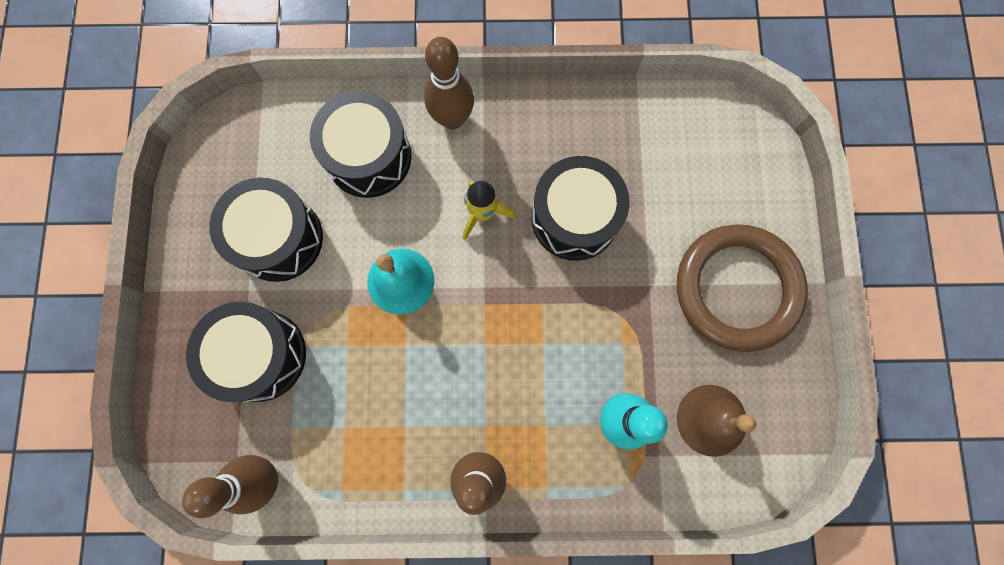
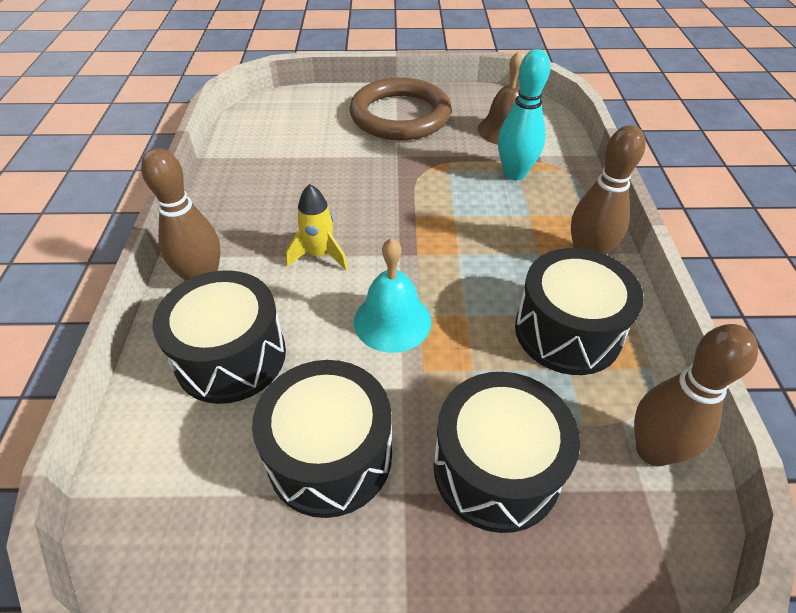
camera: 90 degrees left, 30 degrees down
(574, 218) = (332, 194): black drum -> black drum (567, 331)

